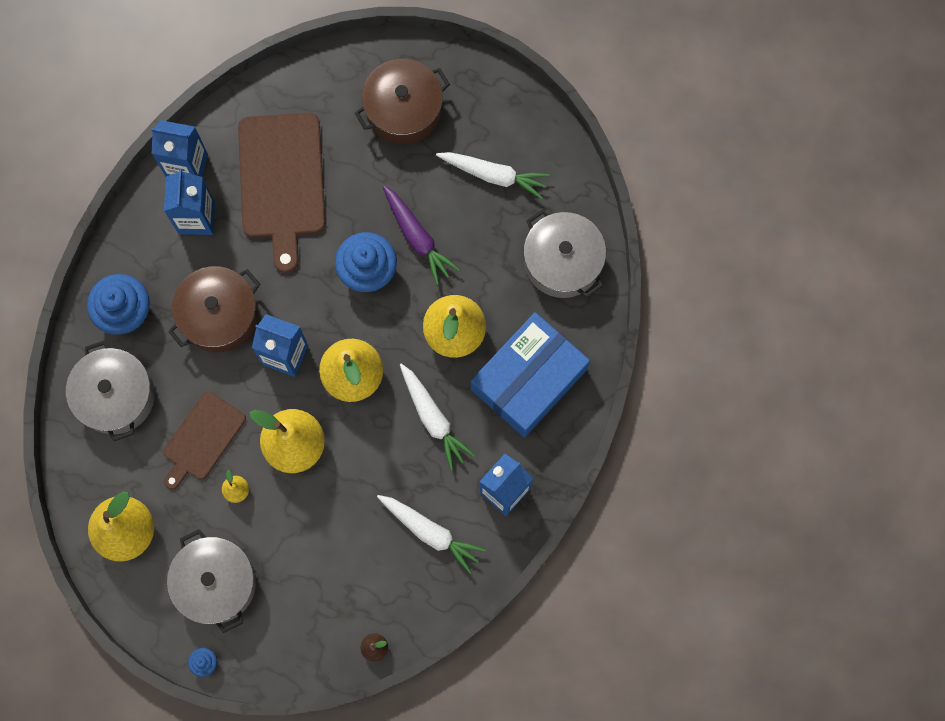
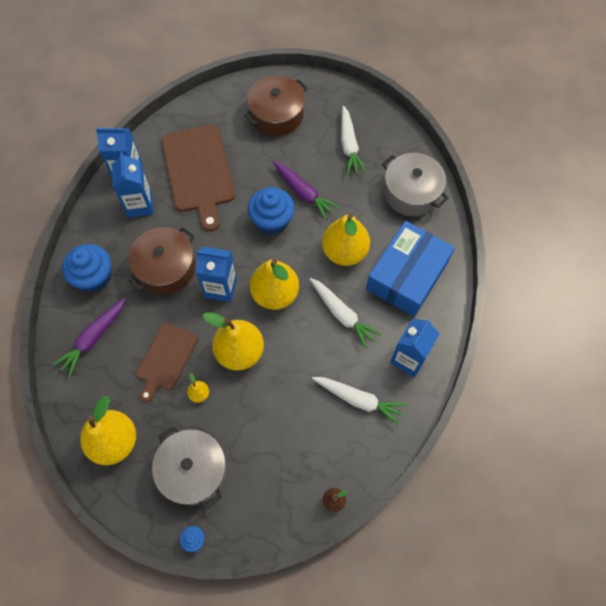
camera: 10 degrees left, 10 degrees down
(116, 396) = (93, 338): grey pot -> purple carrot
(494, 175) = (349, 146): white carrot -> white carrot turned 75 degrees clockwise

